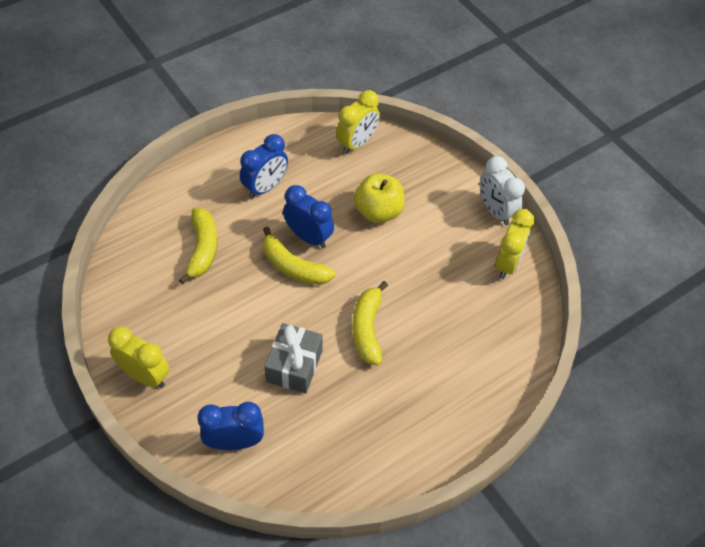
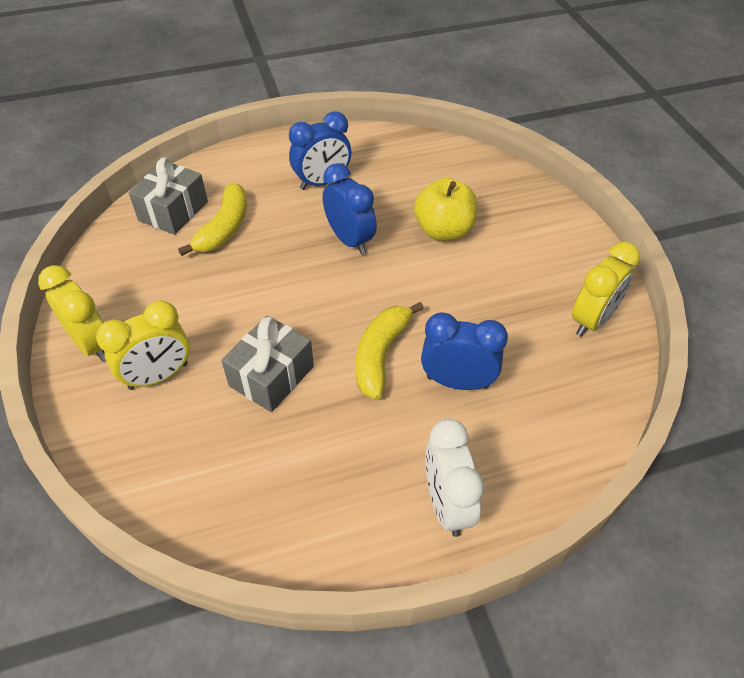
camera: 20 degrees right, 5 degrees down
(152, 243) = (173, 211): none -> grey gift
(234, 442) = (156, 448): blue clock -> blue clock (457, 382)
(293, 267) = (319, 267): yellow banana -> none
(357, 143) = (444, 160): yellow clock -> yellow clock (158, 376)
(495, 211) = (593, 258): white clock -> white clock (447, 504)

